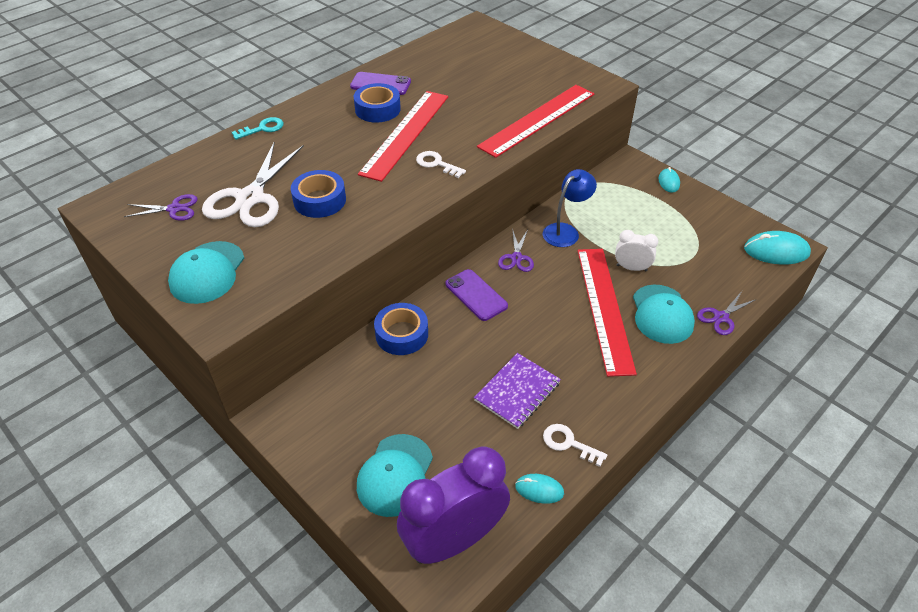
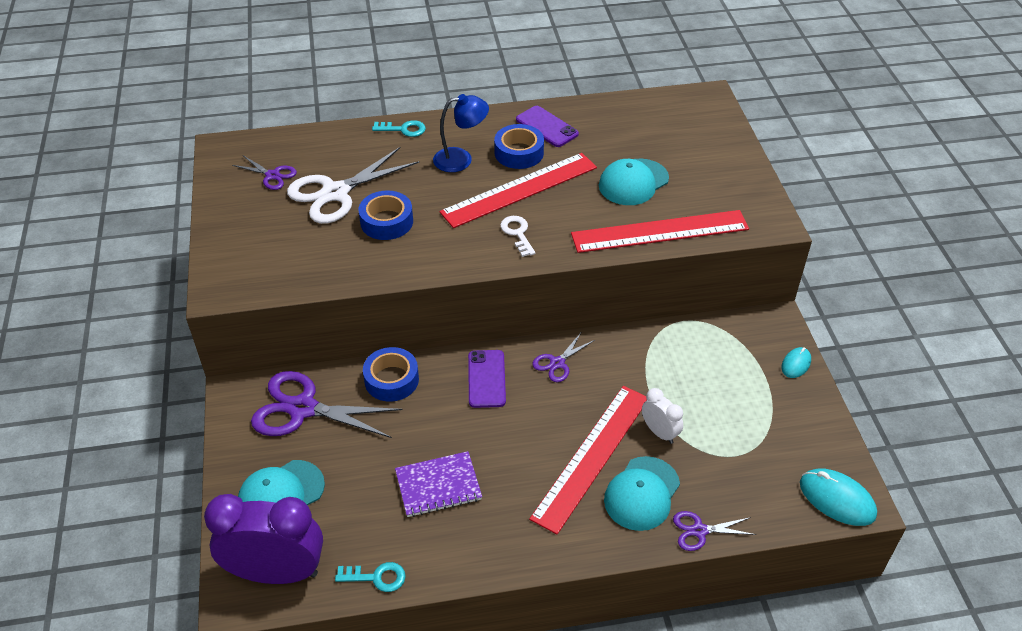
camera: 35 degrees right, 0 degrees up
(207, 272) = (248, 244): turquoise cap -> turquoise cap (633, 182)
(347, 396) = (302, 408): none -> purple scissors
(539, 490) = (376, 577): turquoise mouse -> turquoise key
(565, 231) = (631, 361): blue lamp -> blue lamp (461, 159)
(569, 443) = (437, 556): white key -> none

